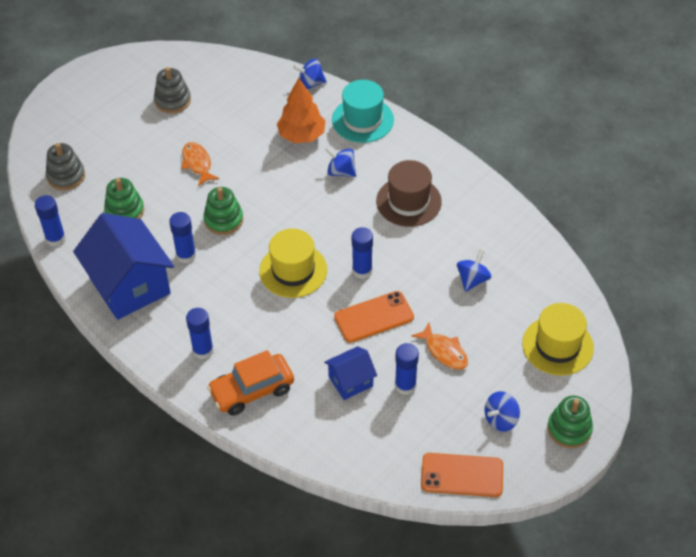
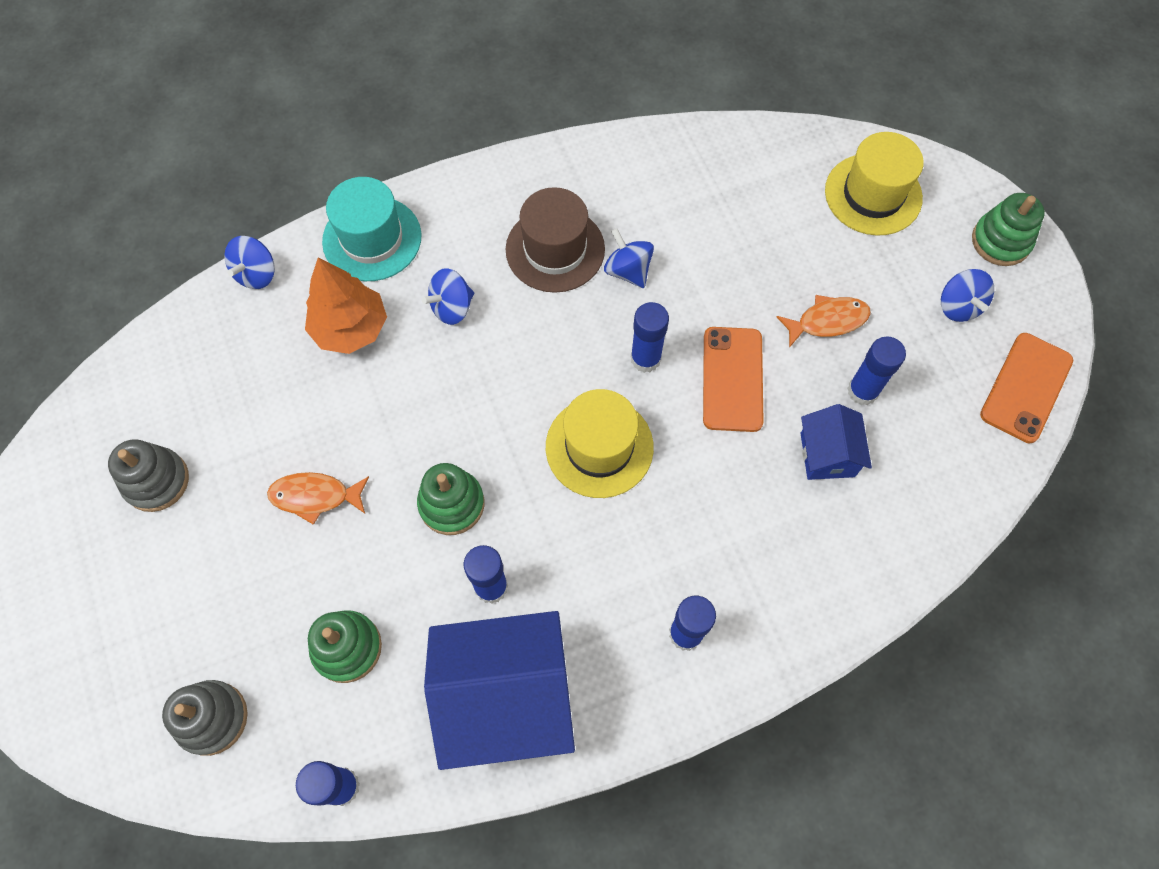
camera: 65 degrees left, 15 degrees up
(252, 390) = (788, 592): orange car -> none
(472, 280) = (727, 236): blue spinning top -> blue spinning top (628, 270)

